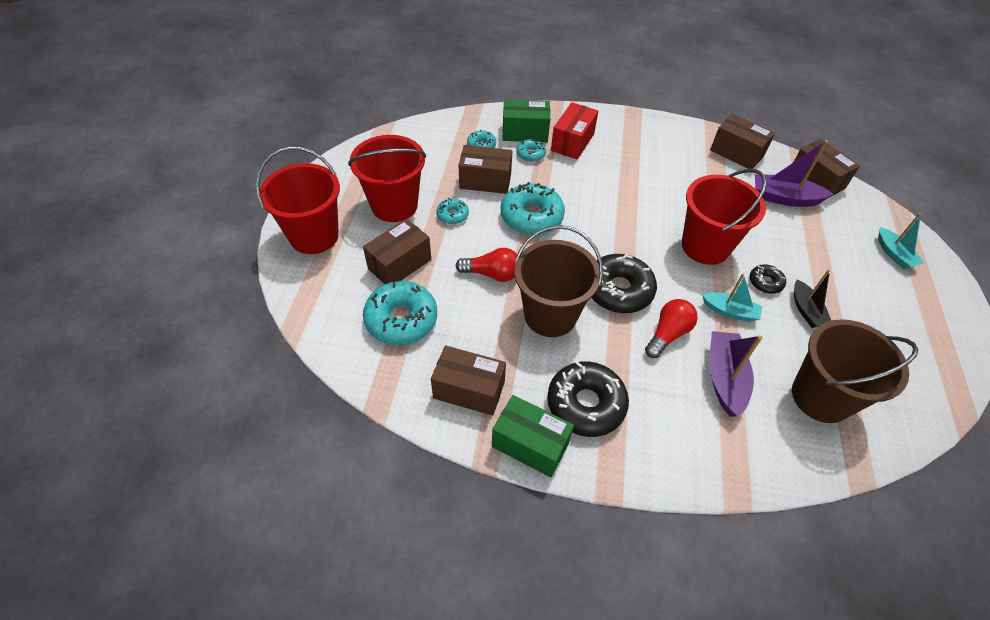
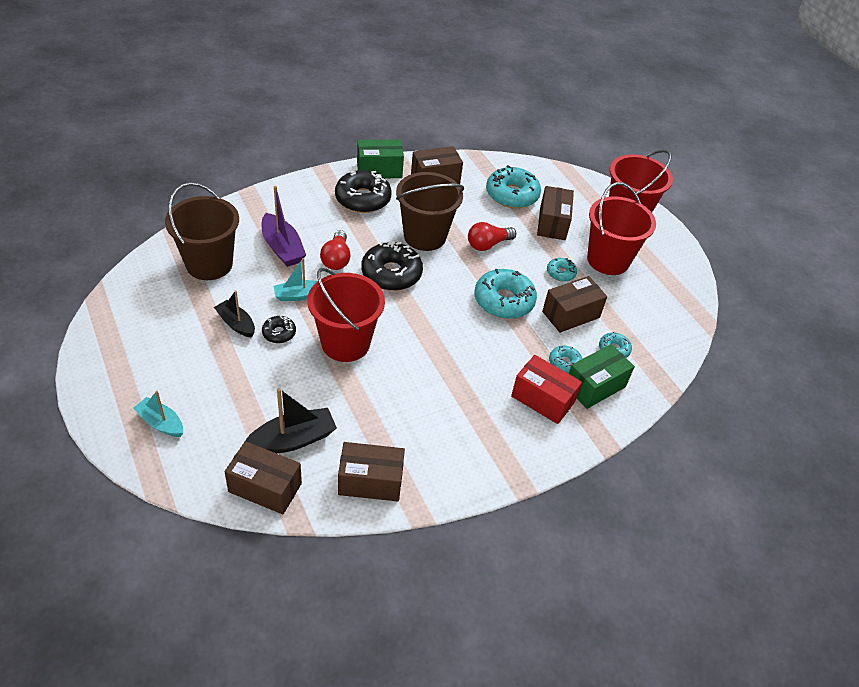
camera: 140 degrees right, 5 degrees down
(572, 142) = (542, 399): red box -> red box turned 45 degrees counterclockwise
(784, 198) = (293, 440): purple boat -> black boat

